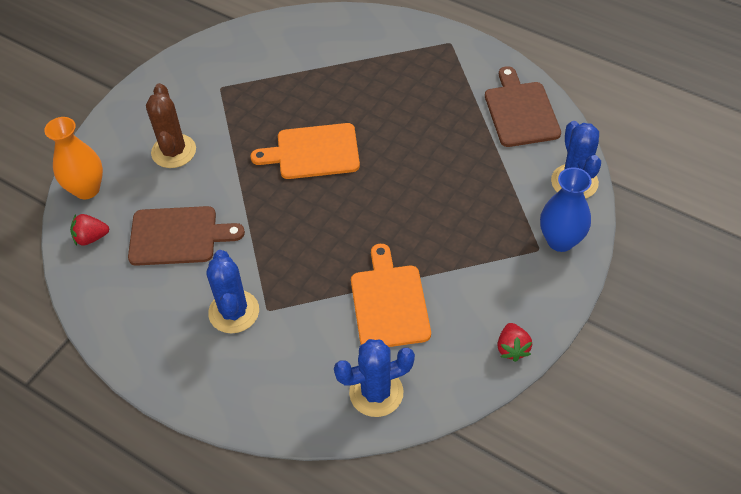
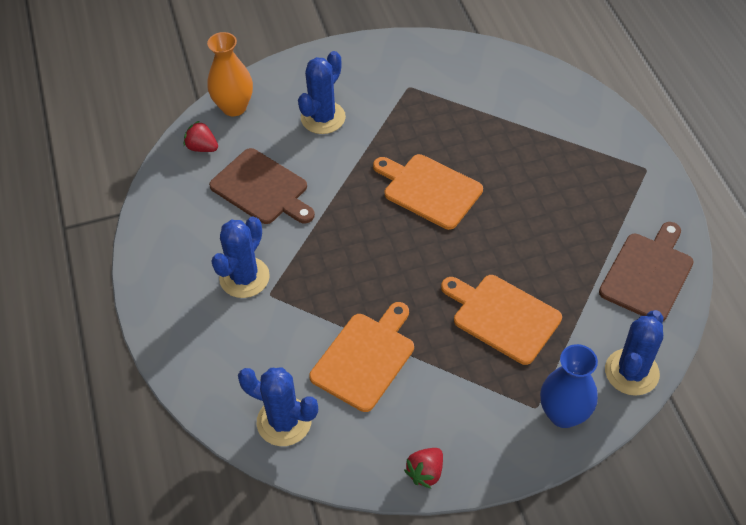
camera: 40 degrees right, 0 degrees up
(173, 151) = (323, 118): brown cactus -> blue cactus
(456, 205) = (502, 316): none -> orange cutting board

